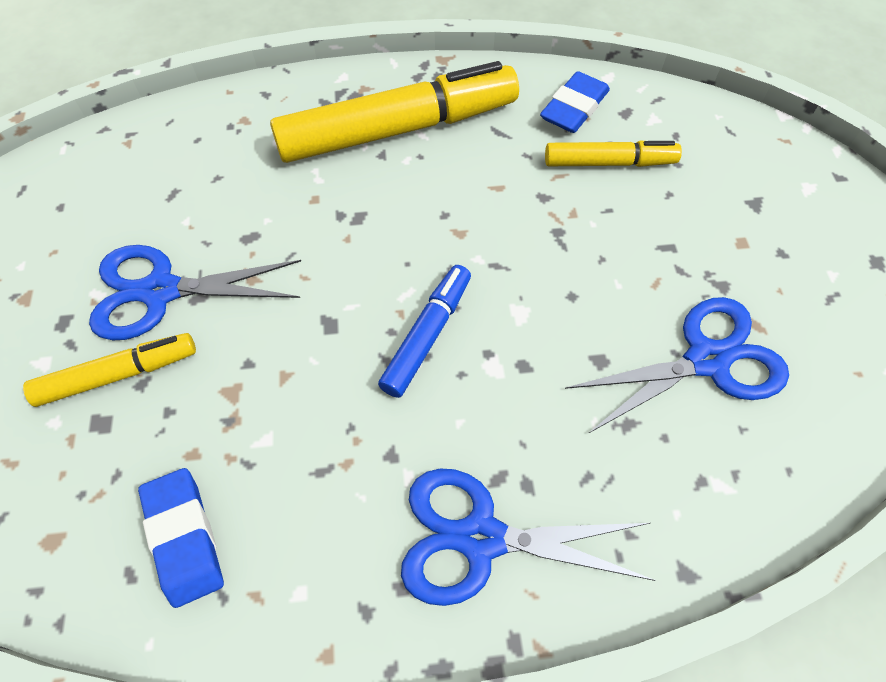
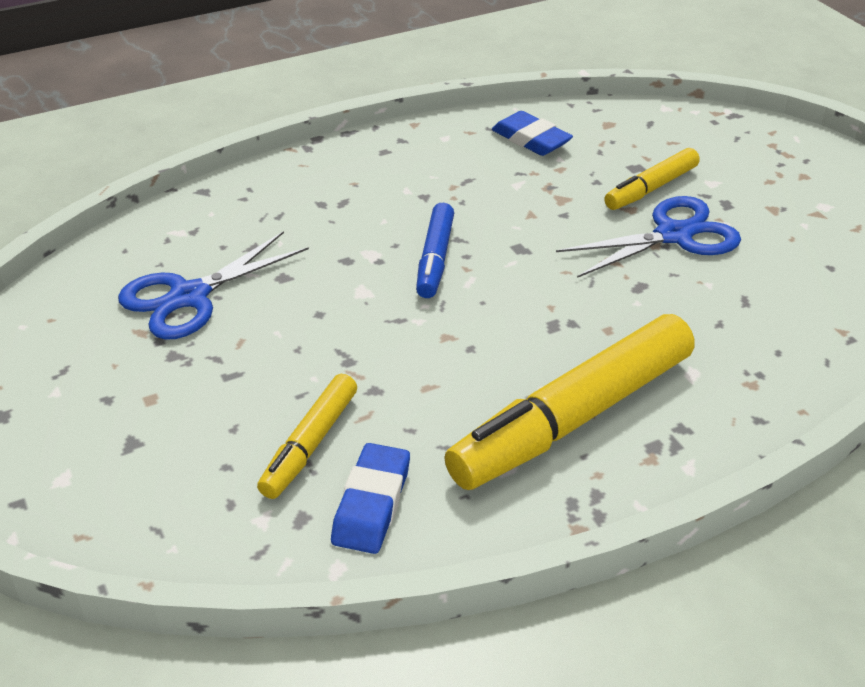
camera: 160 degrees right, 20 degrees down
(480, 538) = (344, 176): blue scissors -> none
(609, 163) = (310, 444): yellow marker -> yellow marker turned 45 degrees counterclockwise

